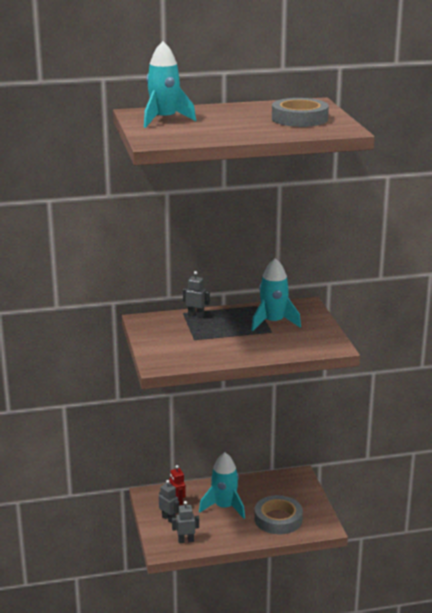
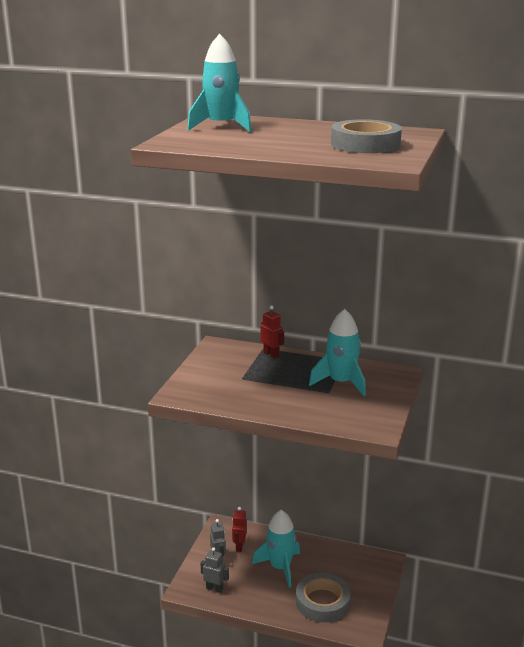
camera: 30 degrees right, 0 degrees up
(196, 316) = (271, 354): grey robot -> red robot

